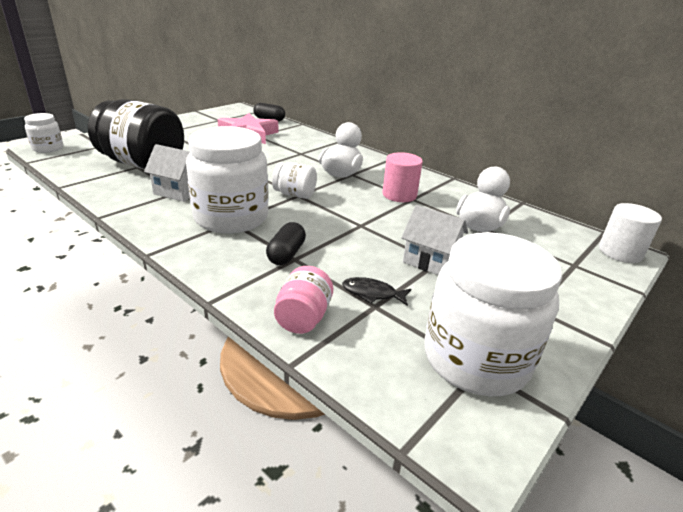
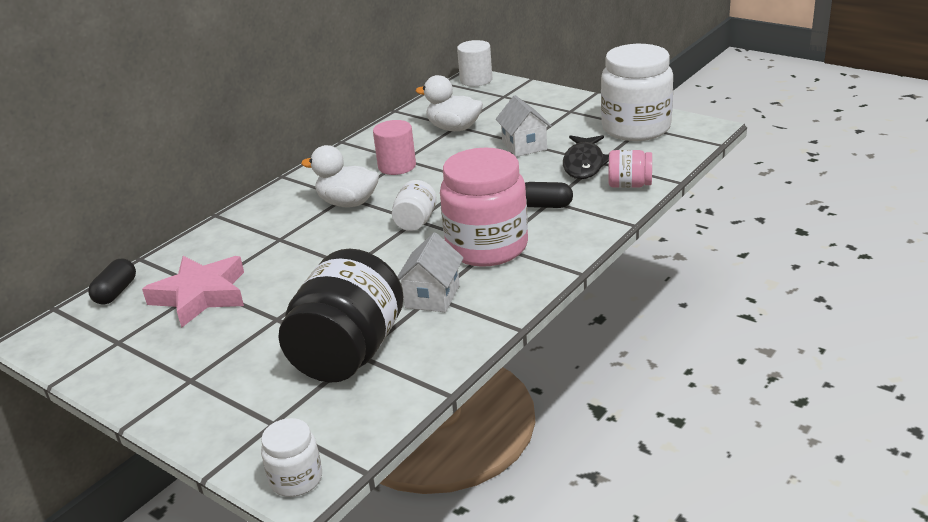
camera: 90 degrees left, 0 degrees up
(231, 218) = (487, 247): white jar -> pink jar
(372, 293) = (584, 164): black fish -> black fish, size x1.69
(430, 260) = (524, 146): white house -> white house turned 45 degrees counterclockwise

